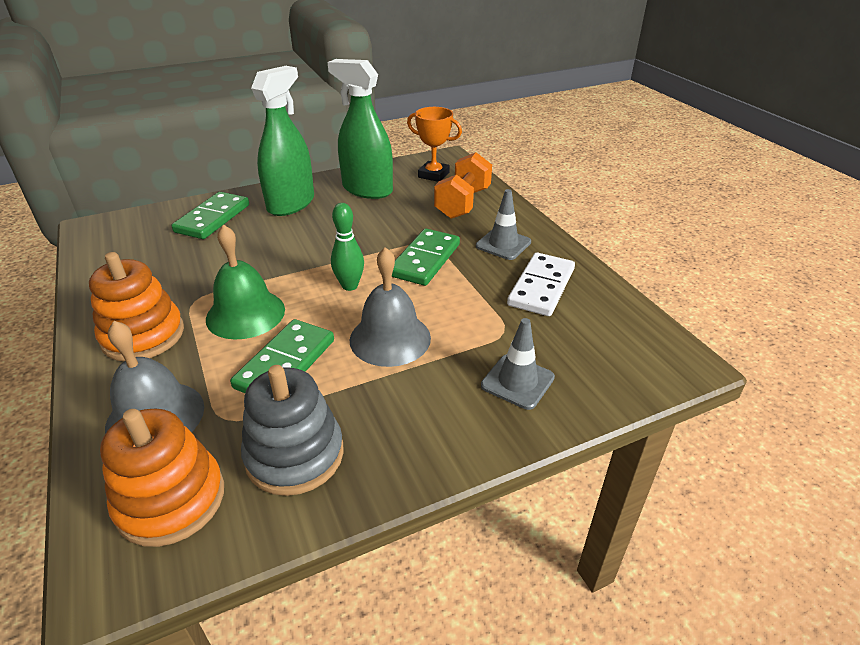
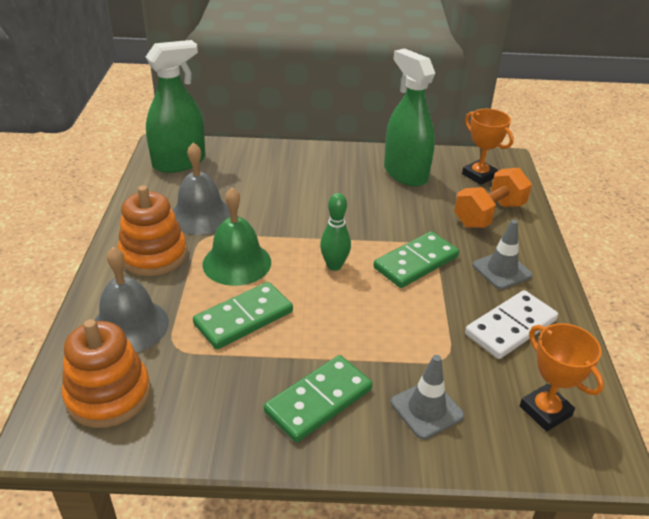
camera: 25 degrees right, 0 degrees up
(213, 218) = (257, 165): green domino -> green domino (319, 401)
(291, 204) = (329, 169): green spray bottle -> green spray bottle (179, 162)
(295, 455) = (209, 397): grey stacking toy -> none
(390, 338) = (339, 327): grey bell -> grey bell (200, 215)
(614, 345) = (545, 411): none -> orange trophy

